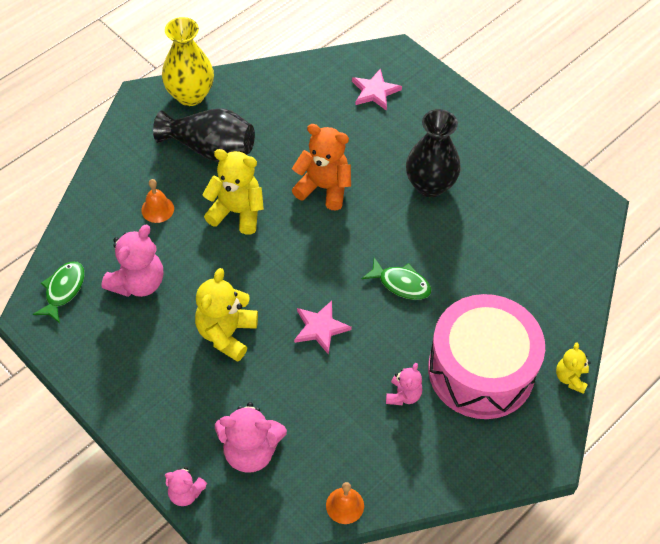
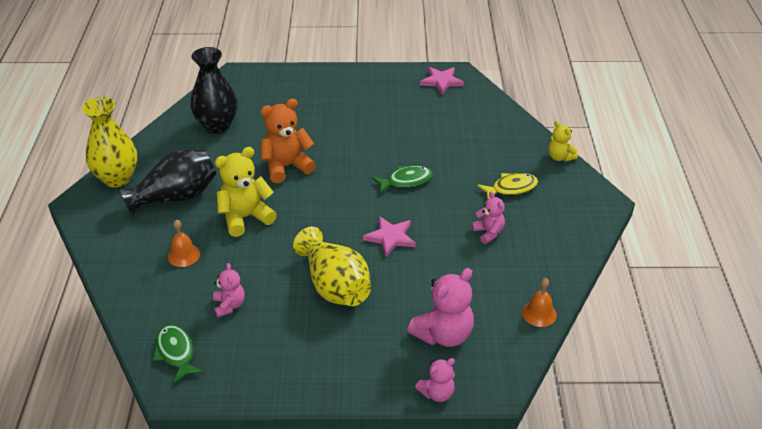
camera: 45 degrees left, 15 degrees down
(138, 282) = (229, 305): pink teddy bear -> pink teddy bear, size x0.57
(226, 333) = (335, 286): yellow teddy bear -> yellow vase
(375, 91) = (249, 100): pink star -> pink star (441, 81)
(430, 185) = (351, 123): black vase -> black vase (217, 125)
(481, 370) = (511, 188): pink drum -> yellow fish

